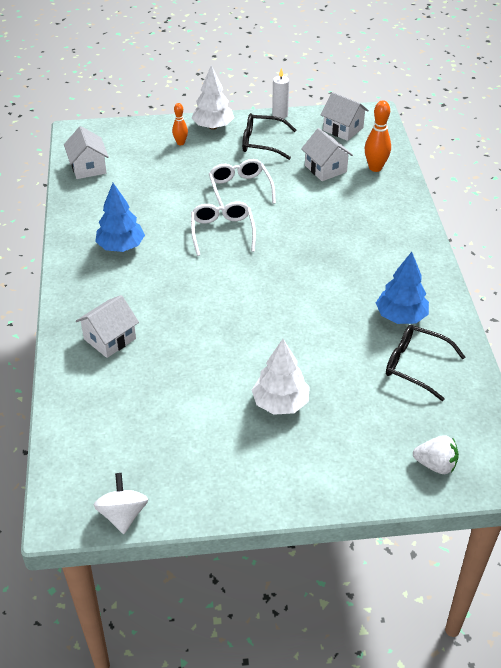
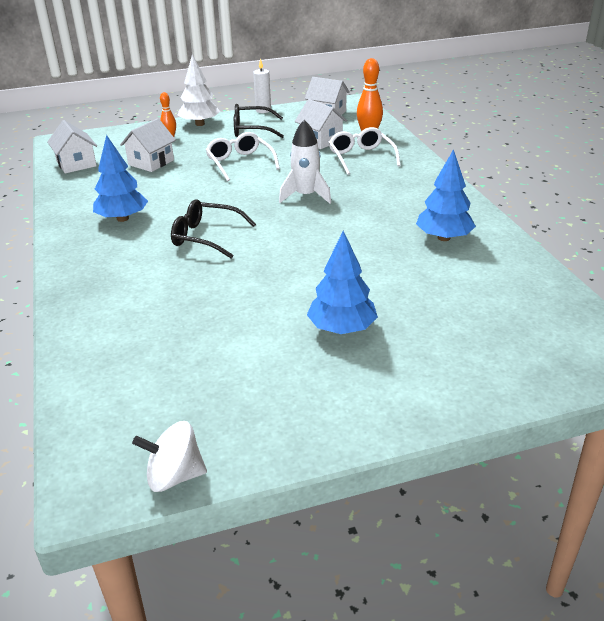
camera: 10 degrees left, 10 degrees down
(110, 339) = (124, 297): white house -> white house (151, 162)
(123, 515) = (174, 476): white spinning top -> white spinning top turned 75 degrees counterclockwise
(222, 232) = (230, 195): white glasses -> white glasses (361, 157)
(280, 403) = (342, 328): white tree -> blue tree
(291, 244) = (306, 196): none -> white rocket
(415, 365) = (478, 275): black glasses -> black glasses (206, 237)
(435, 465) = (545, 361): white strawberry -> none

